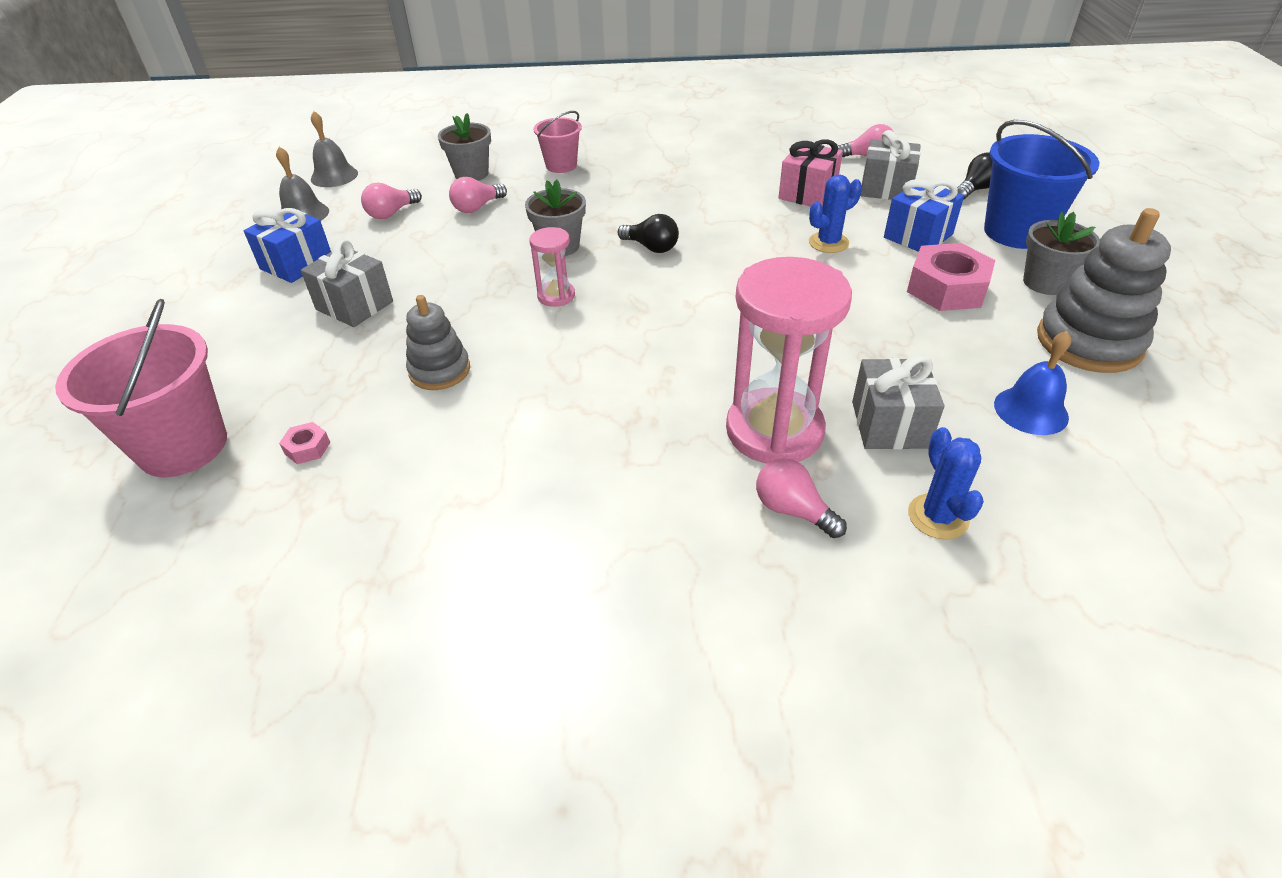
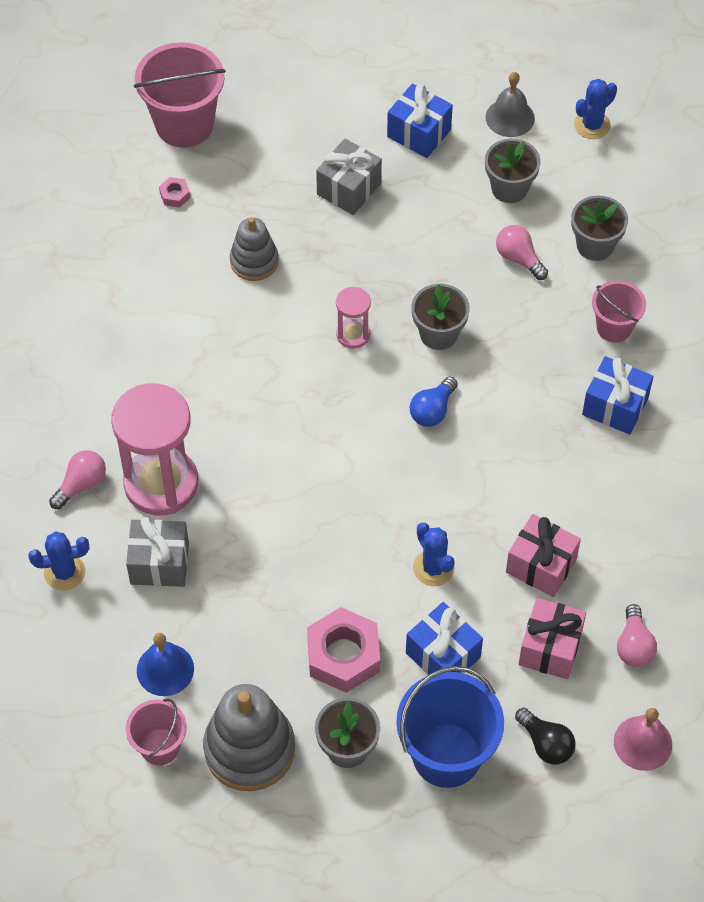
camera: 90 degrees right, 15 degrees up
(334, 176) = (592, 125): grey bell -> blue cactus
(391, 213) = (509, 188): pink light bulb -> grey flower pot
(642, 165) = (615, 406): none -> blue gift
(651, 247) = (432, 410): black light bulb -> blue light bulb
(886, 189) = (550, 648): grey gift -> pink gift
(950, 153) = (643, 743): none -> pink bell
(1132, 408) = (160, 746): none -> pink bucket

